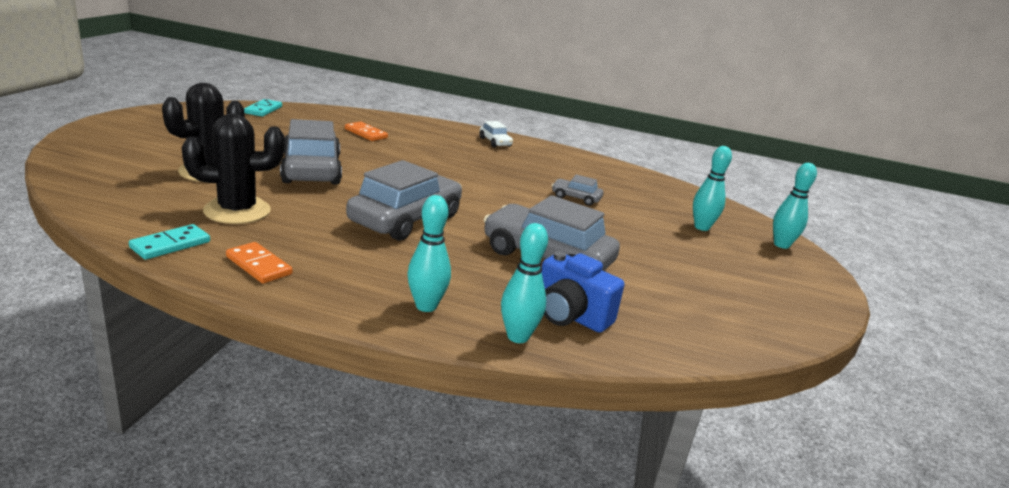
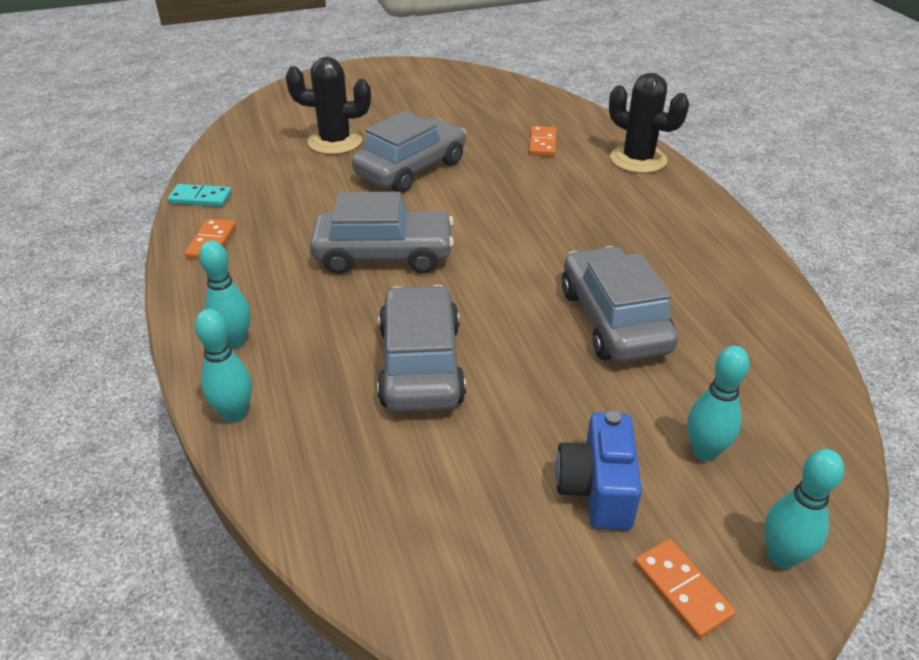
camera: 60 degrees right, 15 degrees up
(237, 211) = (285, 187): black cactus -> black cactus (638, 159)
(263, 110) = (498, 86): turquoise domino -> none
(495, 142) = (675, 205): white car -> none
(570, 316) = (310, 430): blue camera -> blue camera (597, 489)
(576, 198) = (613, 320): grey car -> grey car, size x2.14
(788, 272) = (682, 589): none -> orange domino

